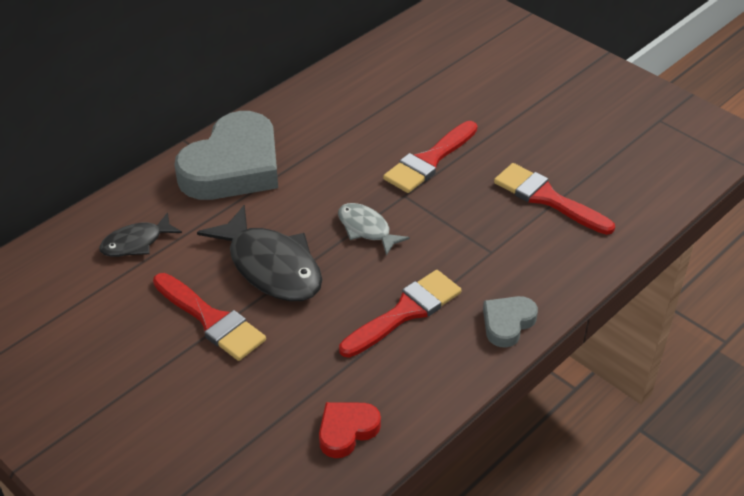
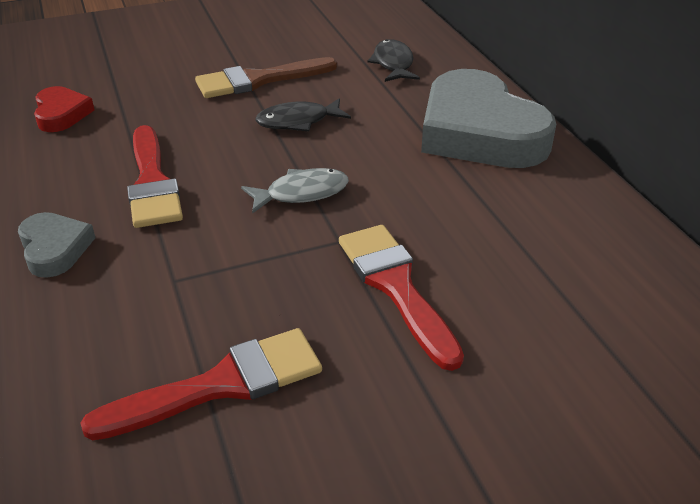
camera: 115 degrees right, 5 degrees down
(211, 320) = (258, 80): red brush -> brown brush
(271, 266) = (298, 121): black fish -> black fish, size x0.56

